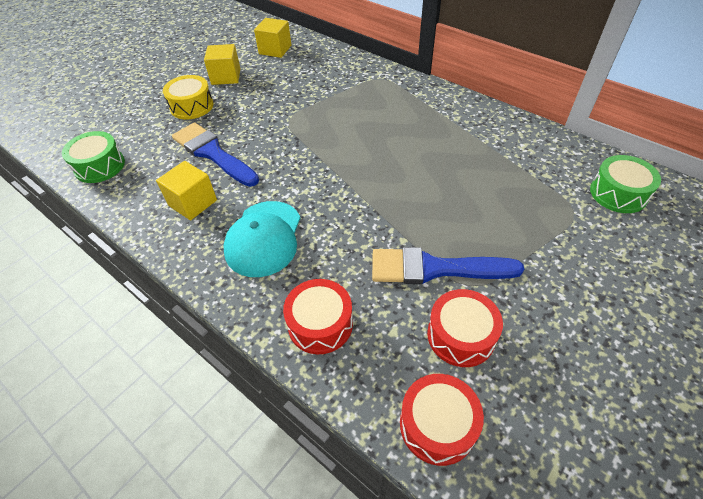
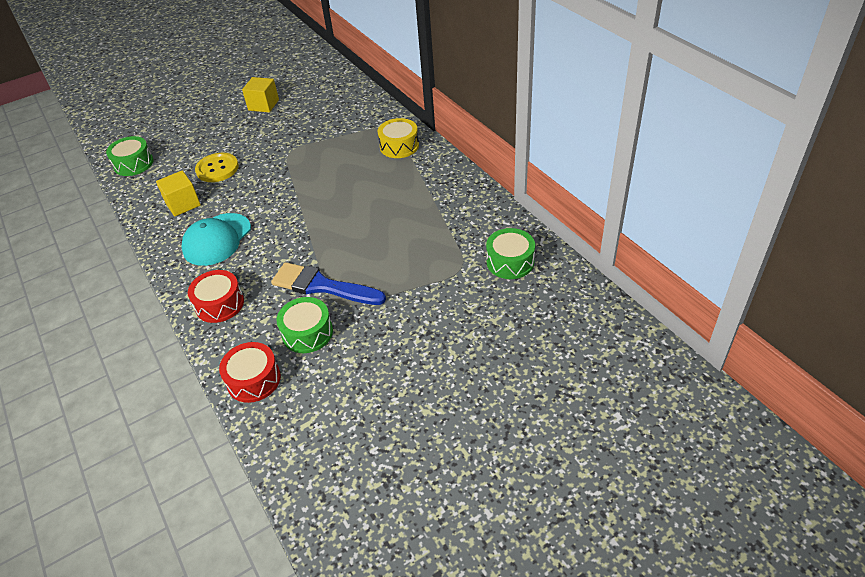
camera: 20 degrees right, 5 degrees down
(192, 106) = (223, 127): yellow drum -> yellow drum (399, 146)
(213, 153) = (217, 169): blue brush -> yellow button
(275, 50) = (318, 86): yellow cube -> none
(460, 335) = (307, 333): red drum -> green drum

